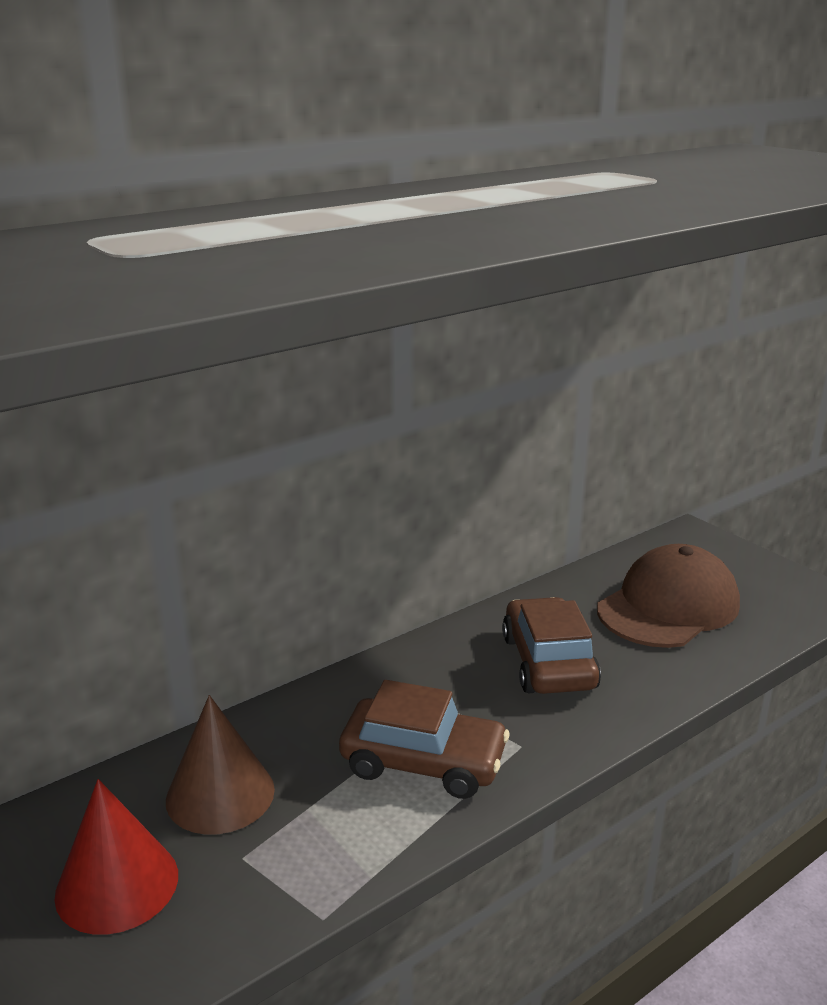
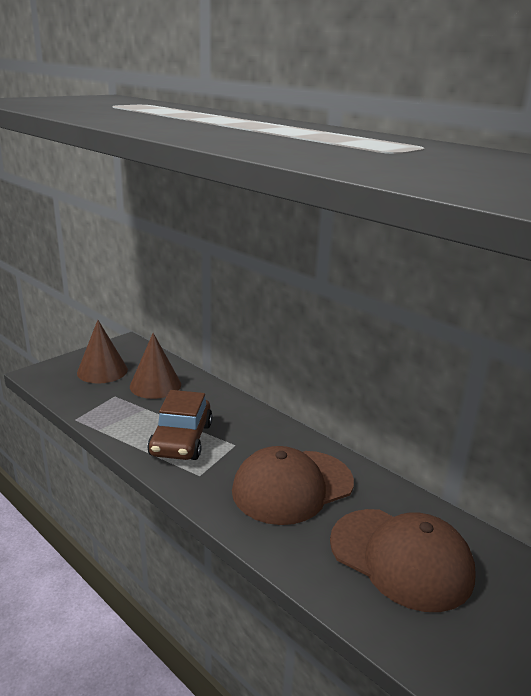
camera: 80 degrees right, 0 degrees up
(117, 884) = (102, 371): red cone -> brown cone
(548, 662) = (292, 486): brown car -> brown cap

